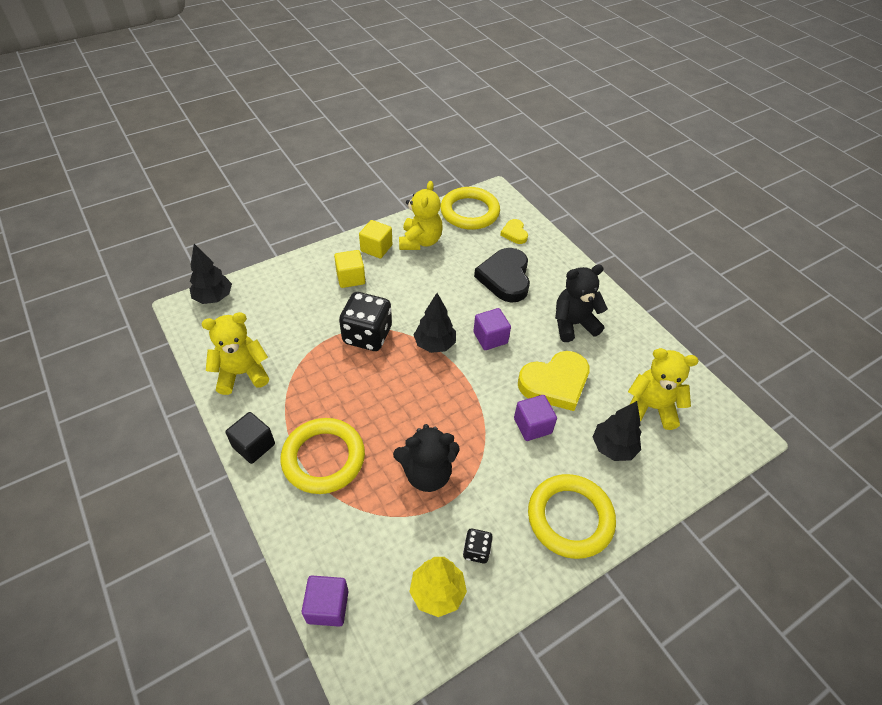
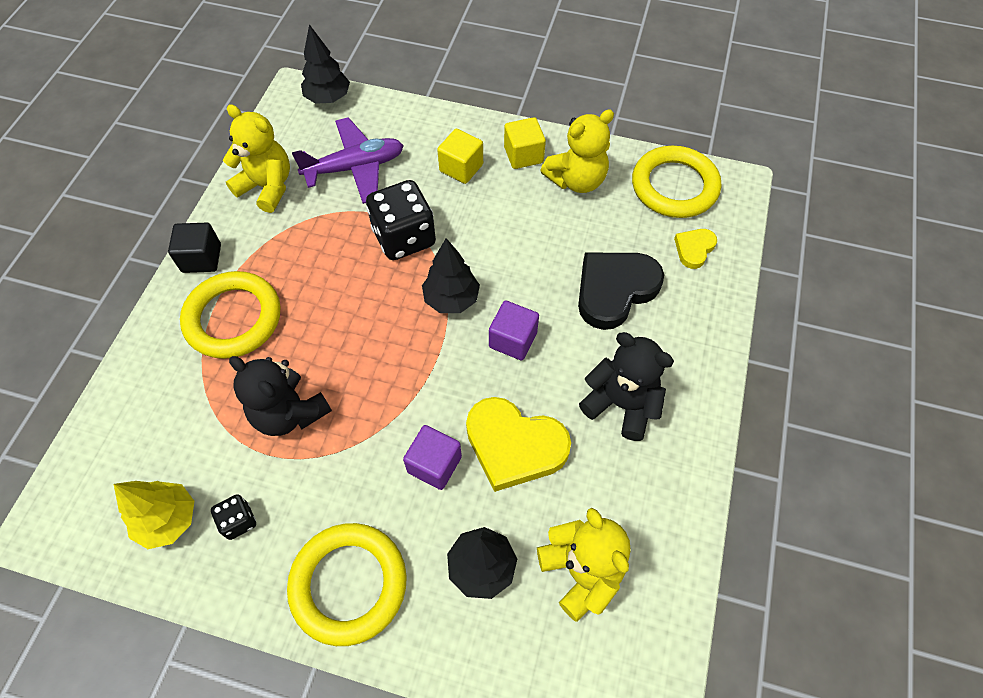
camera: 50 degrees right, 10 degrees up
(286, 322) = (355, 168): none -> purple plane
(327, 606) = (91, 441): purple cube -> none

